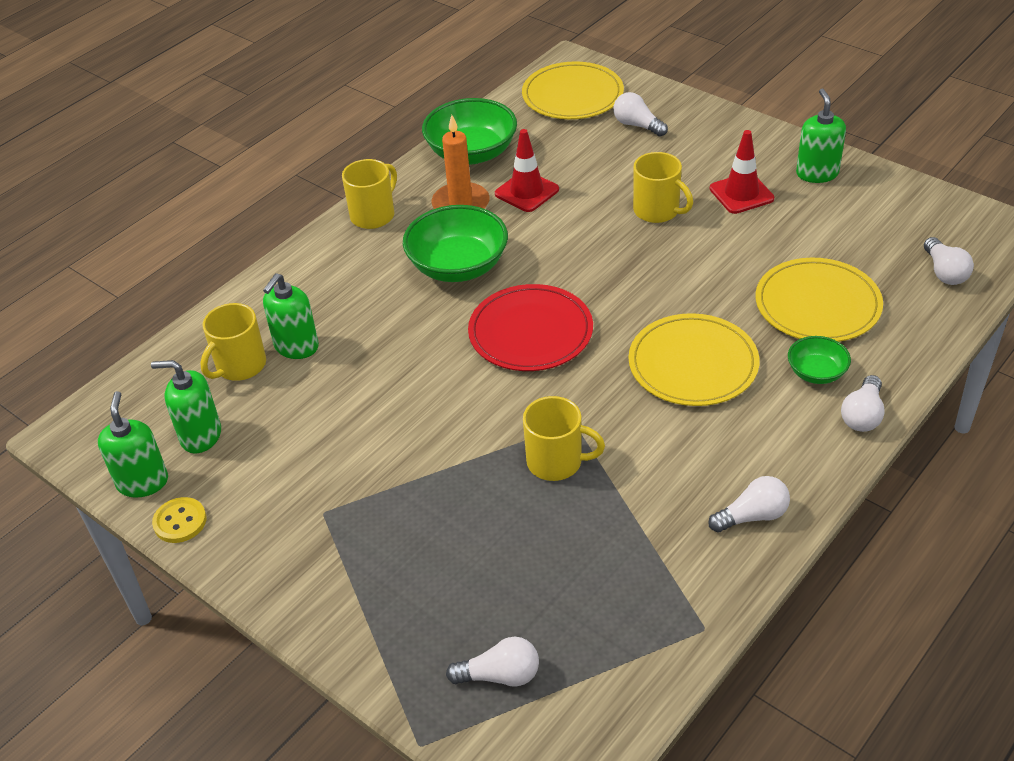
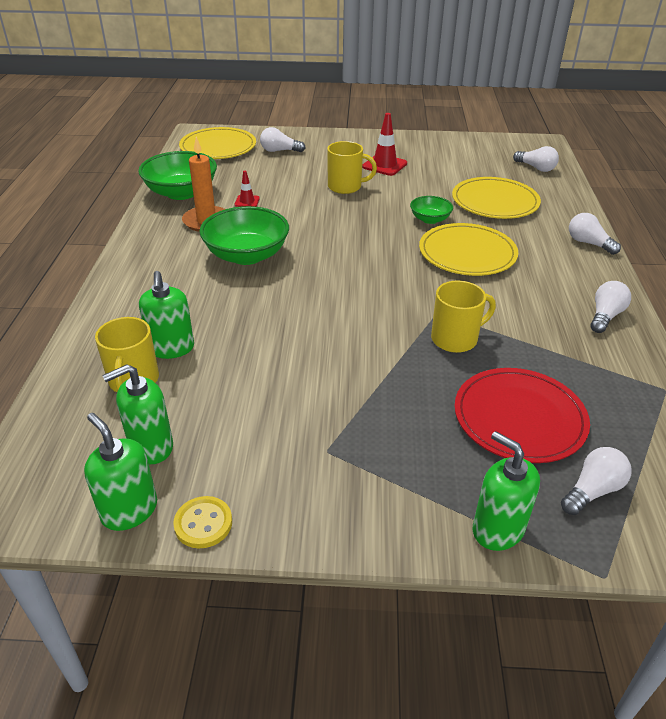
camera: 40 degrees left, 5 degrees down
(373, 215) = (144, 247): yellow mug -> none
(527, 192) = (247, 201): red traffic cone -> red traffic cone, size x0.57
(530, 332) = (344, 273): red plate -> red plate (519, 418)
(816, 372) = (538, 232): green bowl -> green bowl (430, 219)
(817, 173) = (414, 145): green soap dispenser -> green soap dispenser (497, 529)
(862, 415) = (588, 243): white light bulb -> white light bulb turned 150 degrees clockwise

